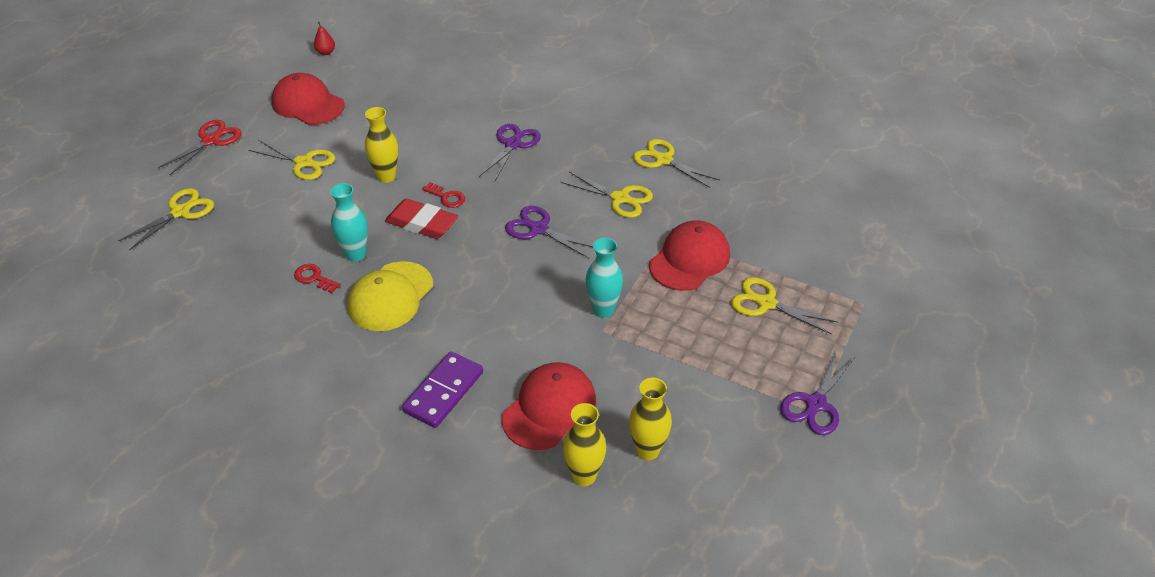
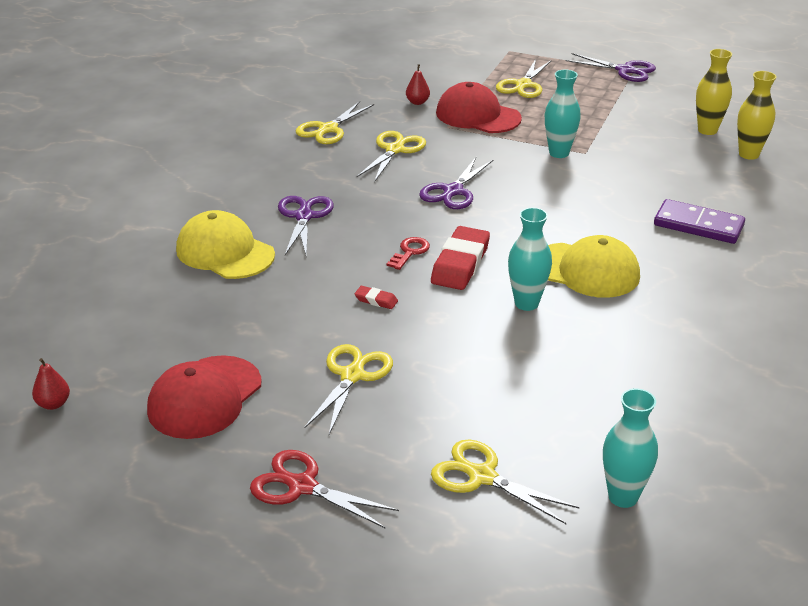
camera: 95 degrees left, 10 degrees down
(128, 273) = (623, 497): none -> turquoise vase
(314, 278) = (575, 328): red key -> none
(386, 177) = (376, 300): yellow vase -> red eraser
(470, 108) = (225, 252): none -> yellow cap
(513, 144) = (304, 216): purple scissors -> purple scissors turned 75 degrees clockwise
(549, 408) = (688, 172): red cap -> none
(720, 219) = (417, 102): none -> red pear

